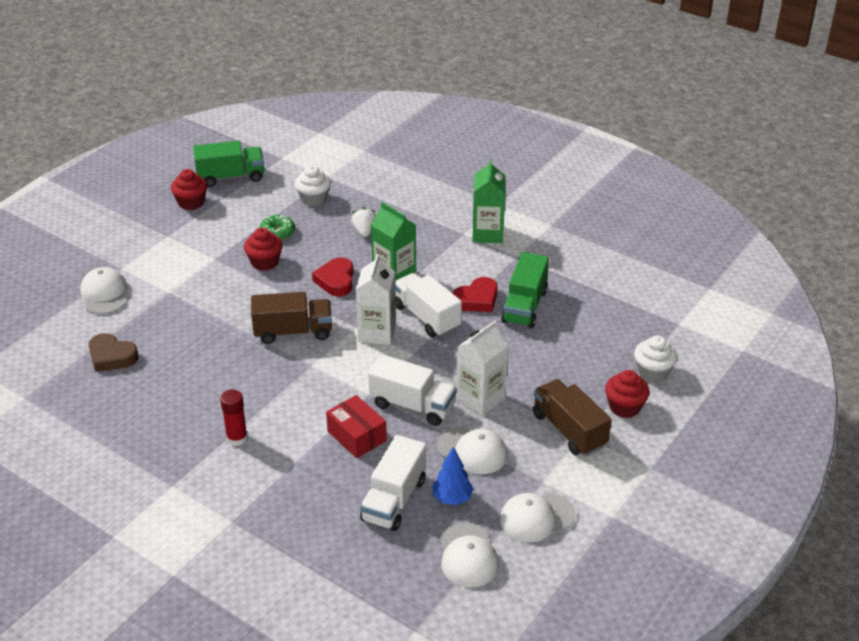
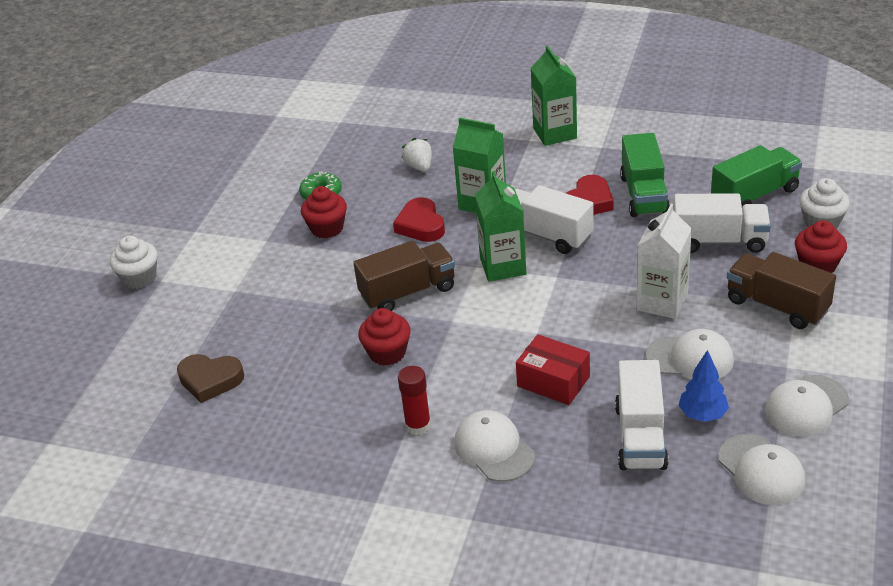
camera: 15 degrees left, 0 degrees up
(104, 294) = (158, 314): white cap -> white cap (494, 449)
(191, 203) = (200, 188): red cupcake -> red cupcake (387, 353)
(231, 177) = (229, 150): green truck -> green truck (754, 195)
(314, 199) = (340, 148): white cupcake -> white cupcake (139, 278)
(377, 333) = (503, 266): white carton -> green carton
(412, 405) = (593, 331): white truck -> white truck (719, 241)

